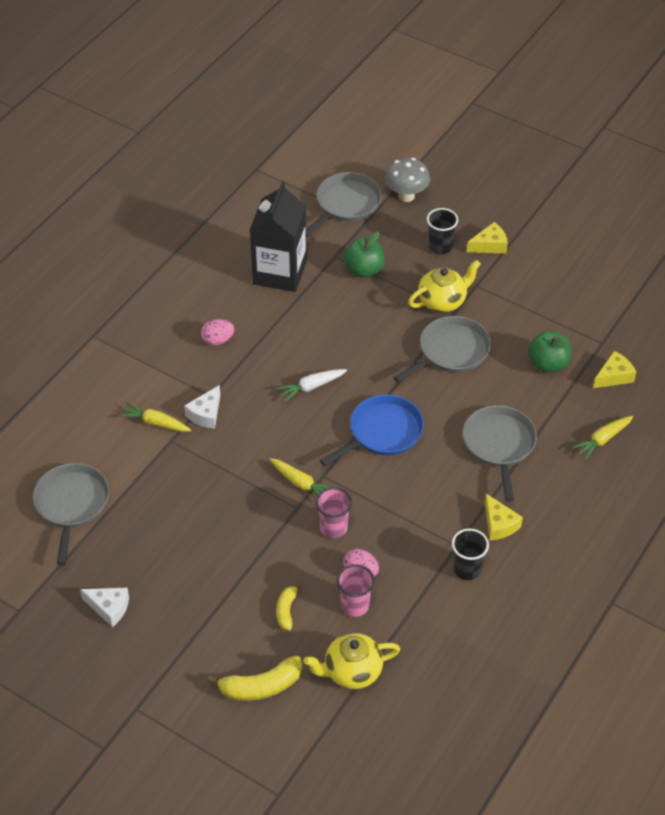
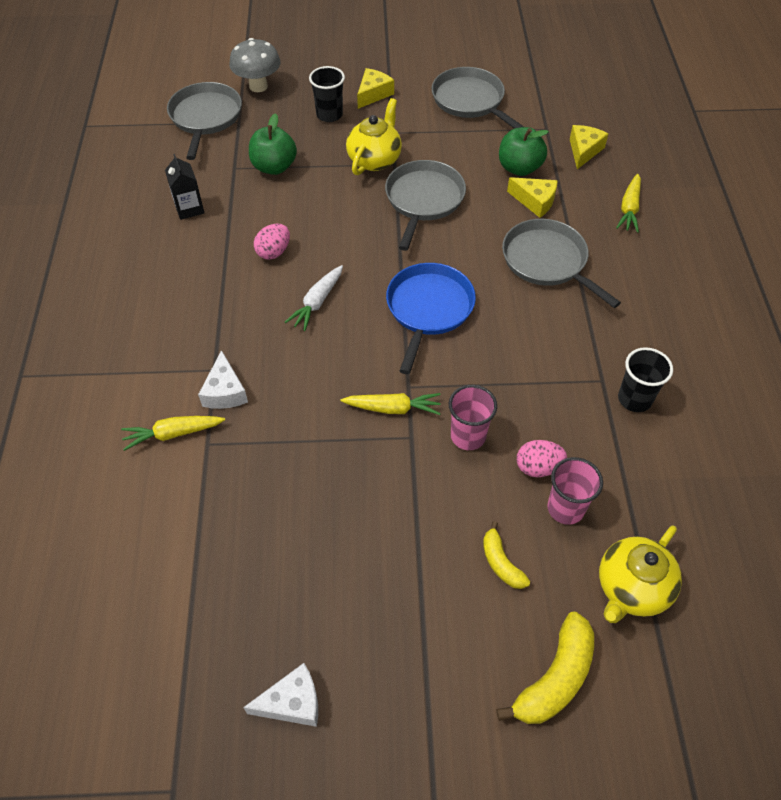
camera: 35 degrees left, 5 degrees up
(71, 504) = (140, 594): grey pan -> grey pan (470, 101)
(218, 340) = (175, 306): pink egg -> pink egg (274, 252)
(280, 272) = (189, 208): black carton -> black carton, size x0.47
(499, 524) = (619, 336): yellow cheese -> yellow cheese (535, 201)

